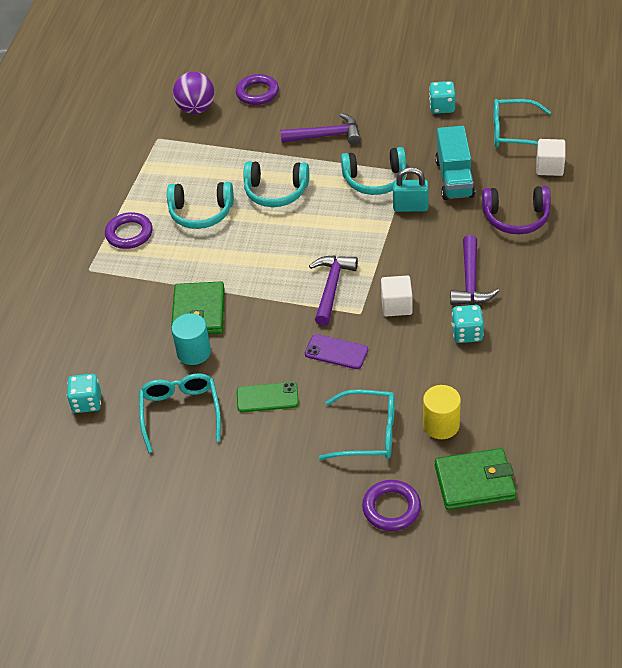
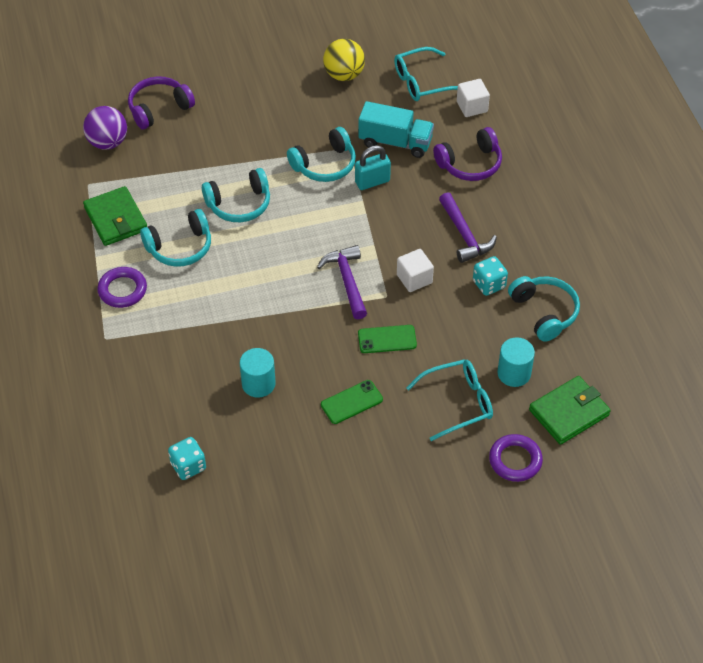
camera: 30 degrees left, 5 degrees up
(180, 413) = (282, 444): turquoise glasses -> none
(198, 312) = (239, 344): green wallet -> green wallet (116, 219)
(257, 93) = (159, 108): purple ring -> purple headphones
(326, 136) = (253, 134): purple hammer -> none
(336, 352) = (387, 339): purple phone -> green phone
(441, 425) = (514, 373): yellow cylinder -> turquoise cylinder
(442, 107) = (344, 75): turquoise dice -> yellow ball
(454, 178) = (395, 142): turquoise truck -> turquoise truck turned 45 degrees counterclockwise
(507, 377) = (544, 312): none -> turquoise headphones

